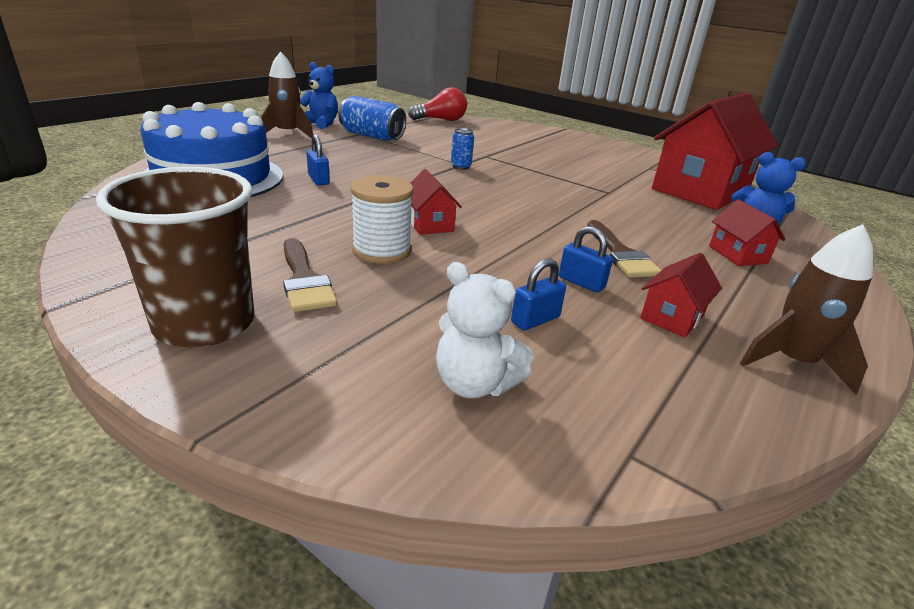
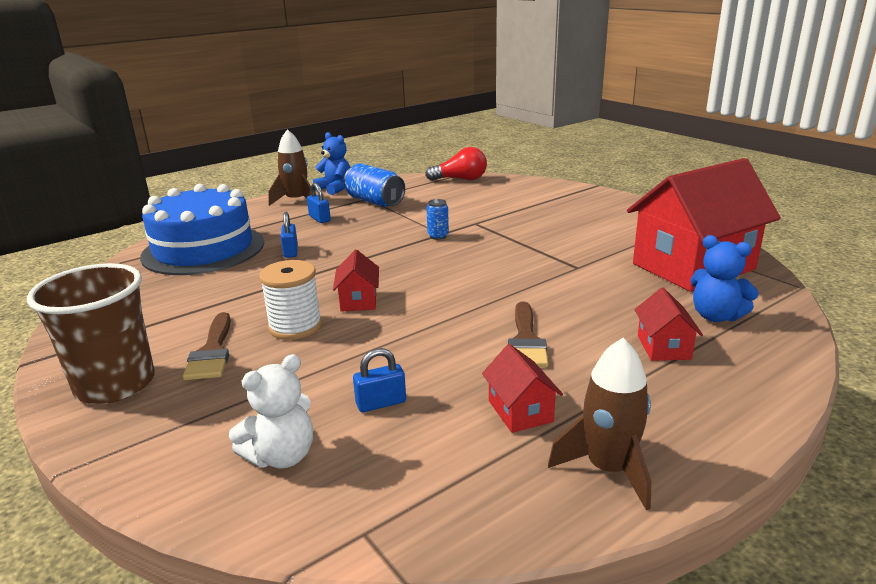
camera: 20 degrees right, 5 degrees down
(474, 384) = (282, 456): white teddy bear -> white teddy bear turned 90 degrees counterclockwise
(581, 282) = (457, 369): blue padlock -> blue padlock (319, 219)
(672, 317) = (520, 411): red house -> red house turned 75 degrees counterclockwise

